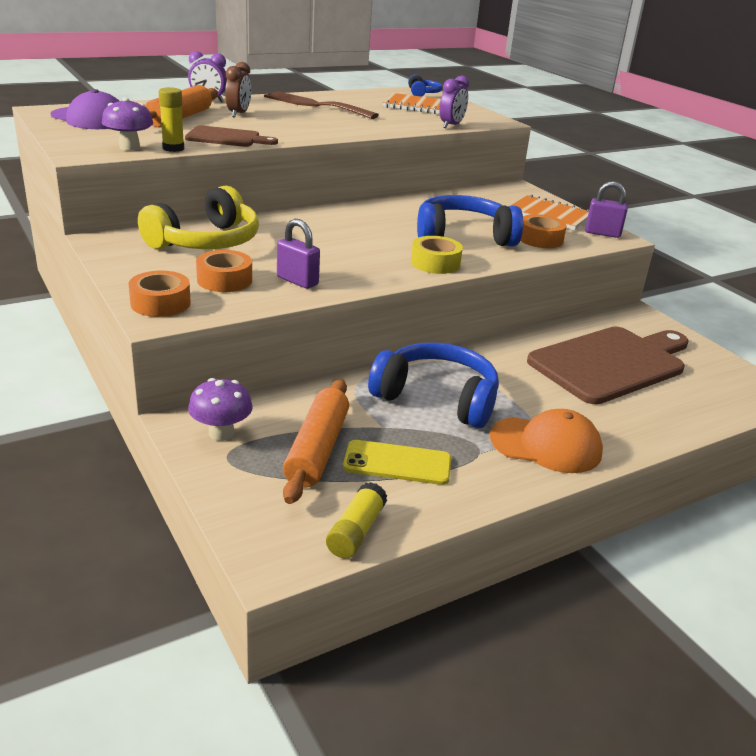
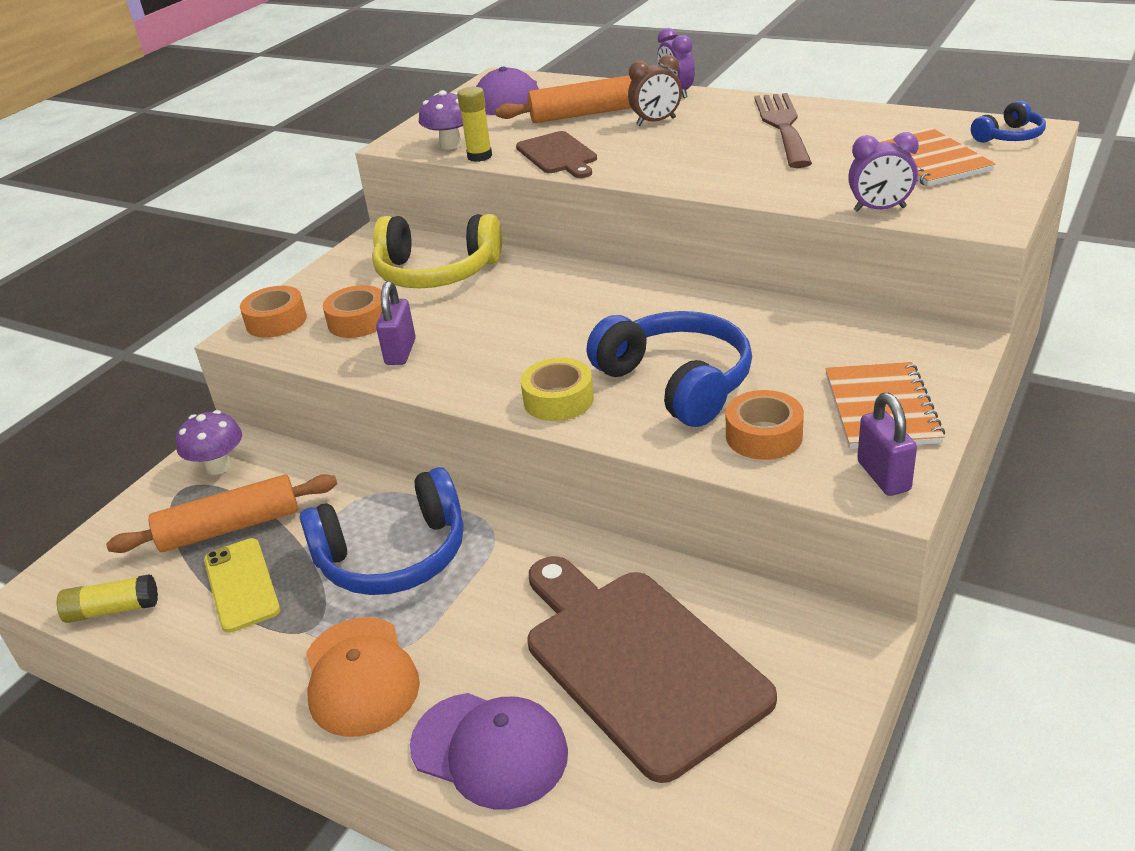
camera: 65 degrees right, 5 degrees up
(437, 398) = (393, 555): blue headphones -> blue headphones turned 75 degrees clockwise
(611, 363) = (638, 662): brown cutting board -> brown cutting board turned 150 degrees counterclockwise
(644, 424) = (490, 750): none -> purple cap

